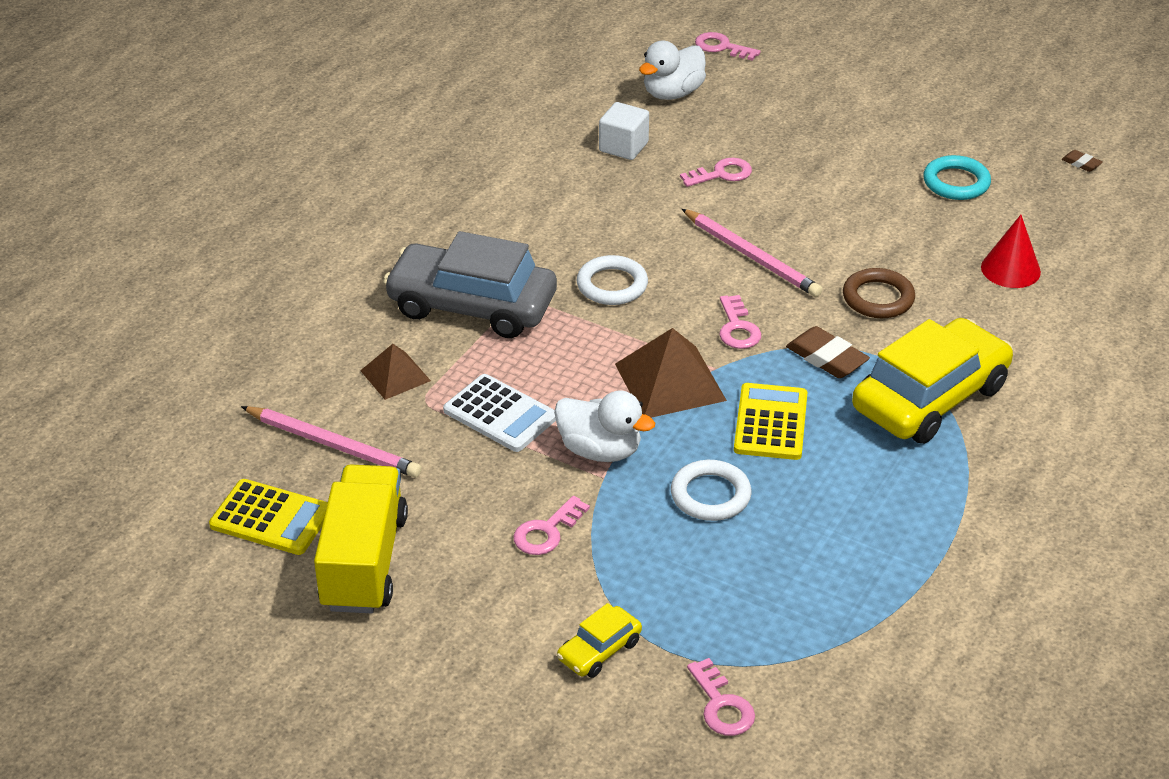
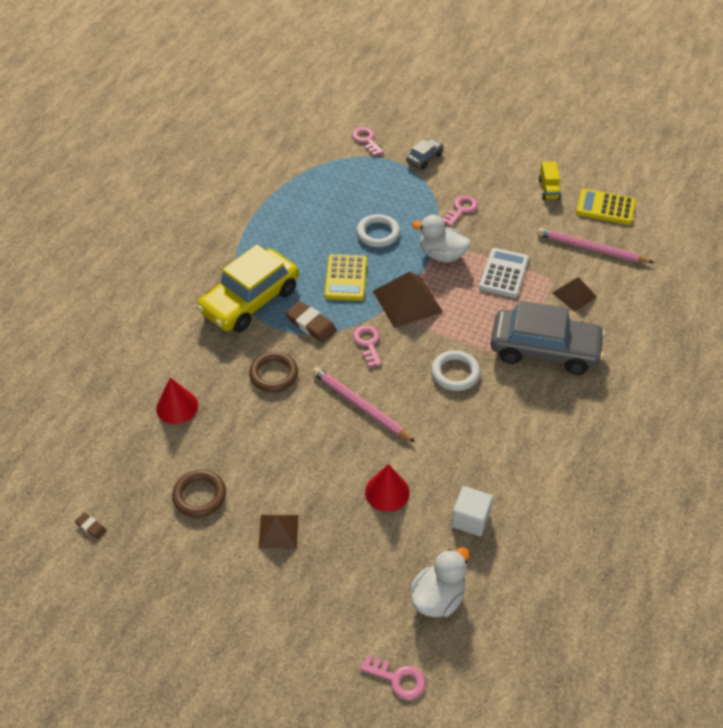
camera: 175 degrees right, 10 degrees up
(364, 562) = (548, 189): yellow truck -> yellow truck, size x0.49
(500, 414) = (504, 273): white calculator -> white calculator turned 75 degrees clockwise
(599, 650) = (424, 158): yellow car -> grey car
(721, 174) = (387, 492): pink key -> red cone
(853, 149) = (278, 531): none -> brown pyramid
(956, 182) = (199, 496): turquoise ring -> brown ring

